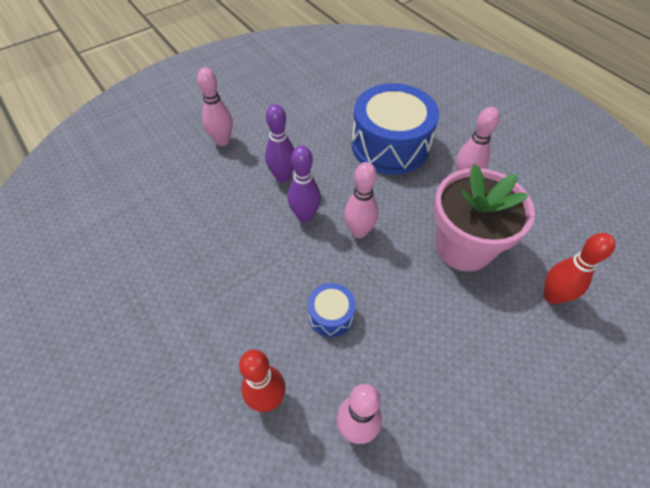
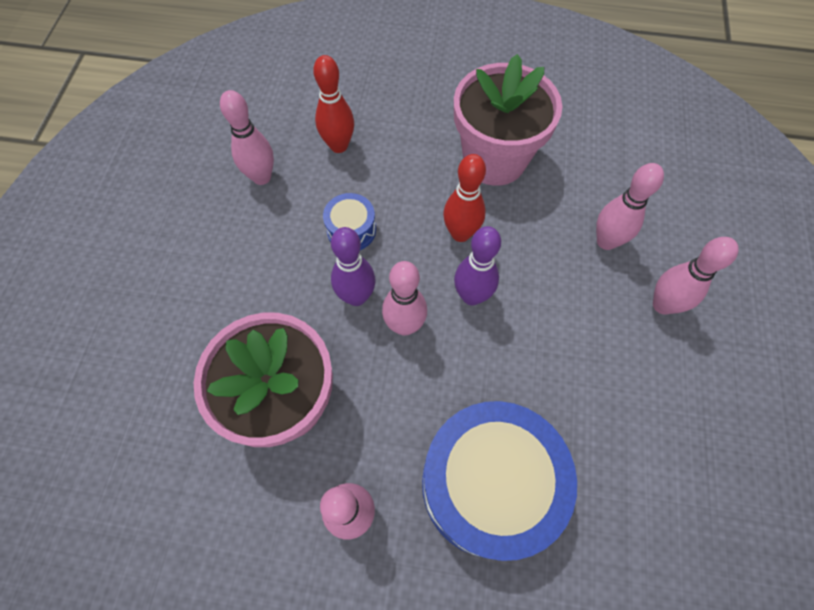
camera: 135 degrees right, 10 degrees up
(183, 280) = (494, 160): none -> pink flower pot
(201, 183) = (606, 241): none -> pink bowling pin
(283, 176) = (547, 320): purple bowling pin -> purple bowling pin (356, 297)
(552, 296) = (159, 420): red bowling pin -> red bowling pin (460, 233)

